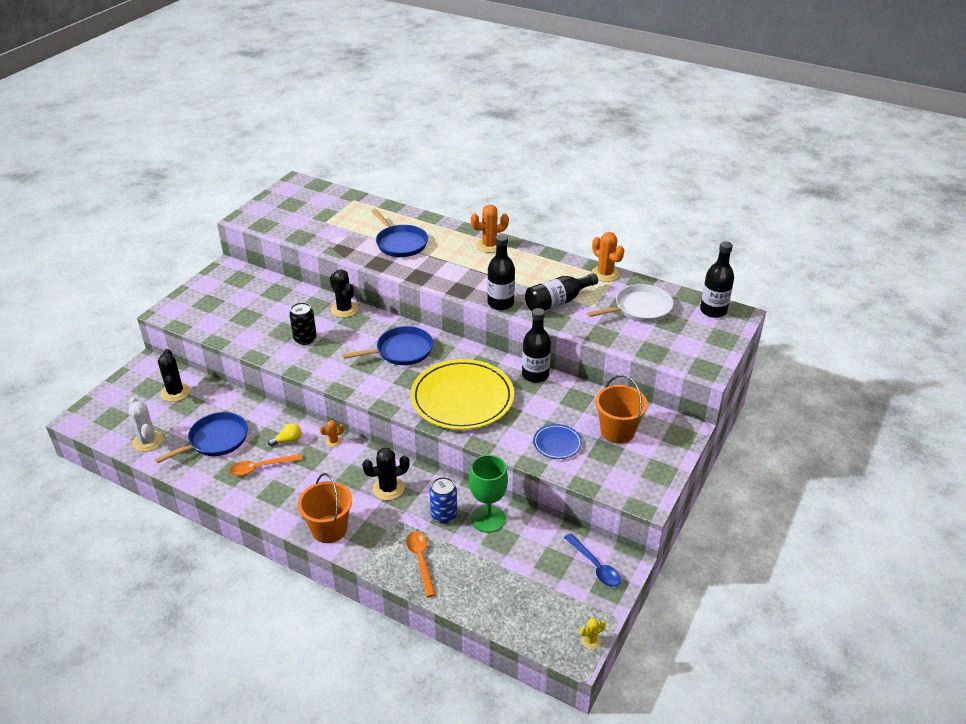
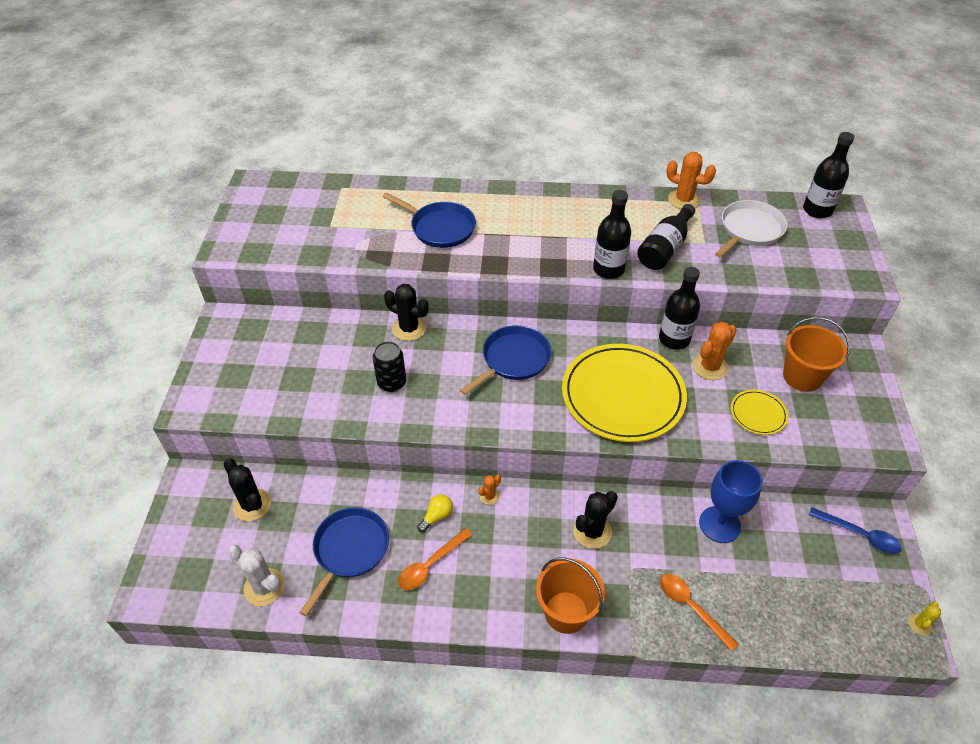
camera: 25 degrees left, 10 degrees up
(444, 515) = (673, 540): blue can -> none
(488, 518) = (719, 524): green goblet -> blue goblet
(489, 245) = (540, 201): orange cactus -> orange cactus (710, 367)
(557, 443) = (758, 414): blue plate -> yellow plate

